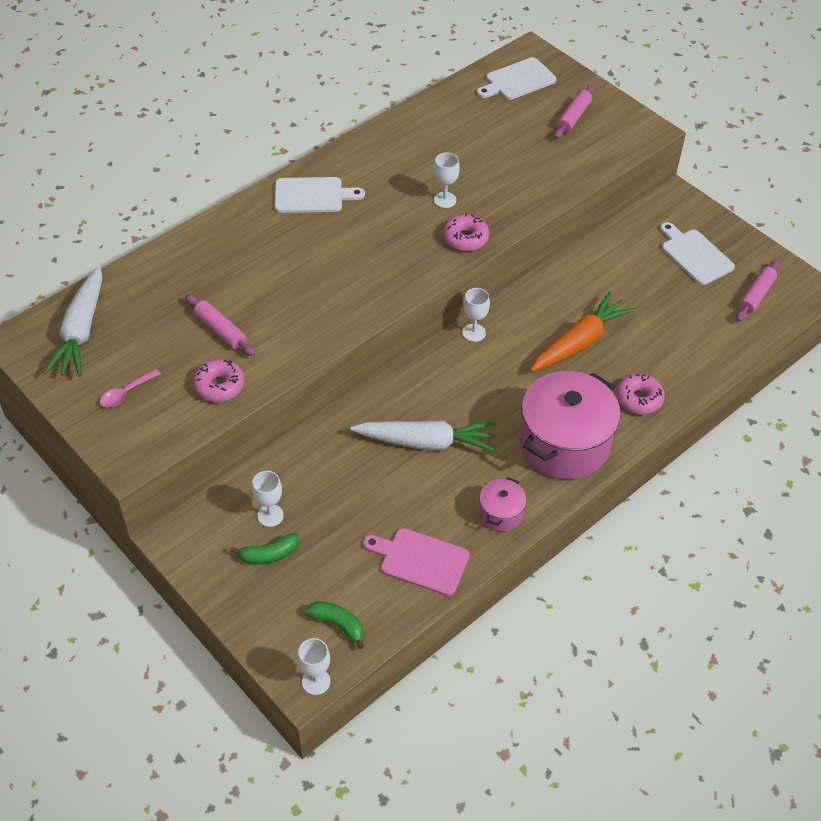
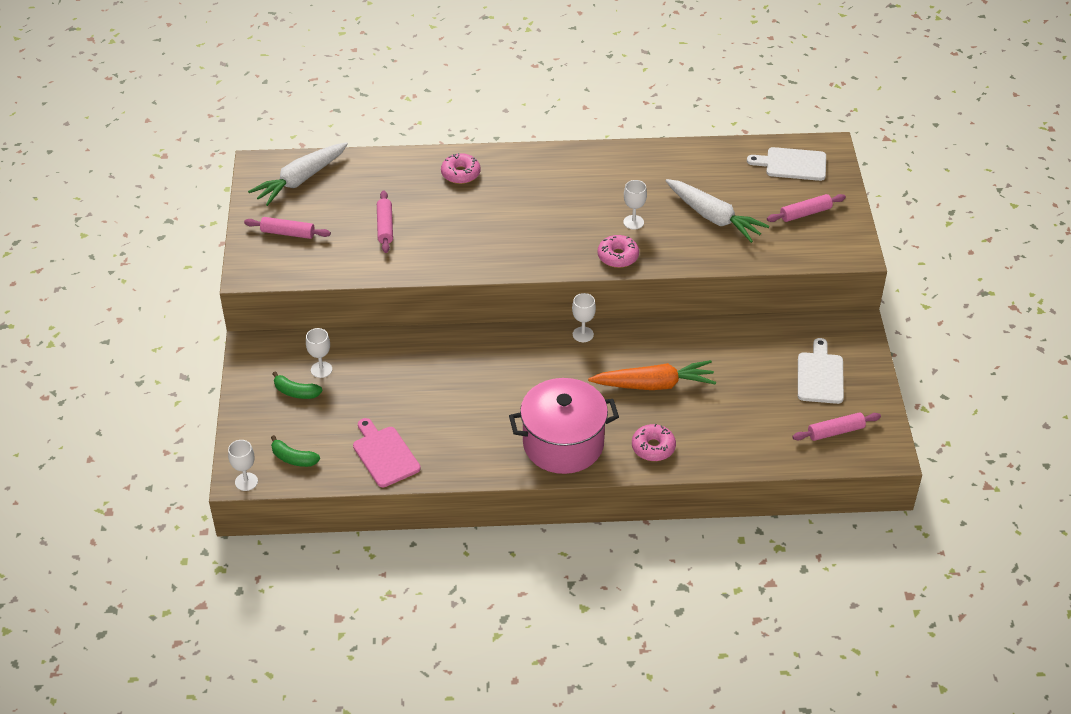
camera: 40 degrees right, 5 degrees down
(126, 393) = (288, 233): pink spoon -> pink rolling pin
(219, 386) = (347, 261): pink donut -> pink donut (460, 174)
(312, 195) = (541, 170): white cutting board -> none
(338, 624) = (293, 458): green banana -> green banana turned 135 degrees clockwise
(427, 442) = (469, 386): white carrot -> white carrot (714, 217)
(501, 513) = (469, 460): pink pot -> none

